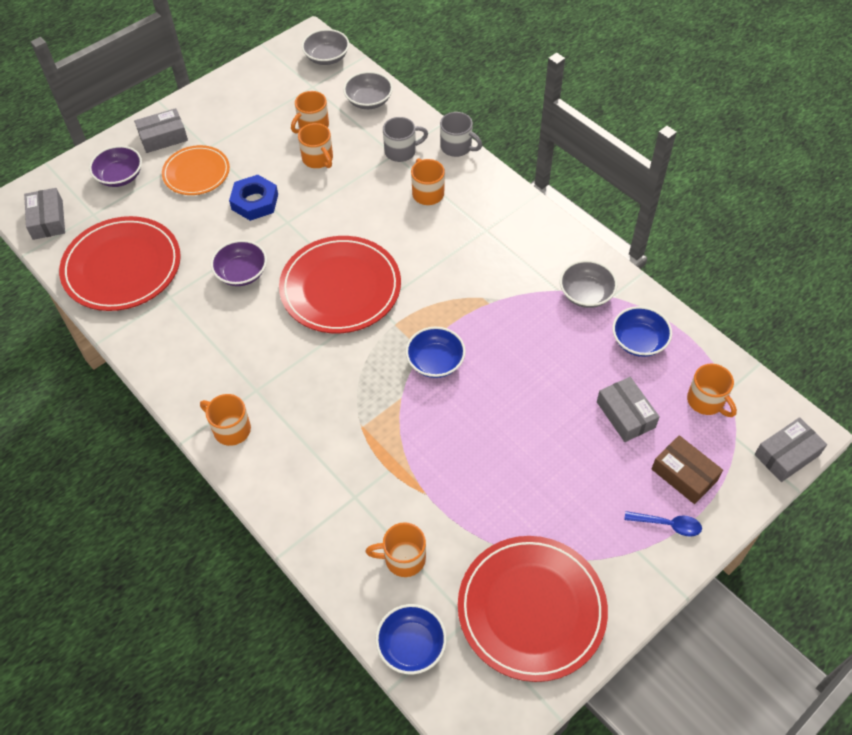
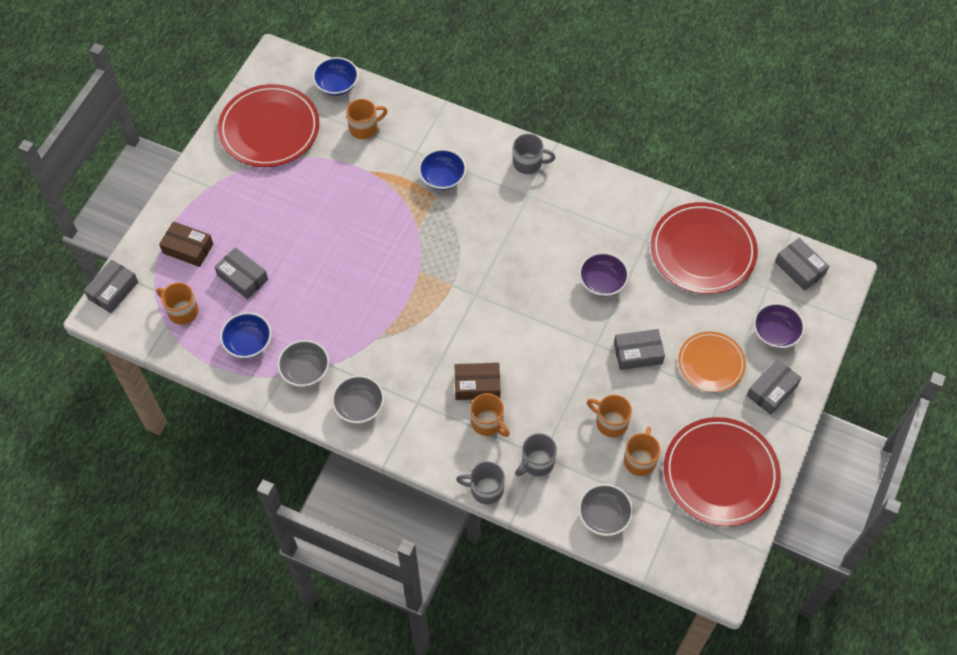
camera: 155 degrees right, 5 degrees up
(230, 429) = (528, 163): orange mug -> grey mug
(255, 202) = (638, 353): blue nut -> grey box
(327, 57) = (683, 560): grey bowl -> grey bowl (359, 406)
(340, 288) = (513, 299): red plate -> red plate (720, 473)
(420, 225) = (477, 385): none -> brown box
(435, 362) = (405, 265): blue bowl -> blue bowl (442, 177)
(668, 525) = (192, 210): blue spoon -> none

